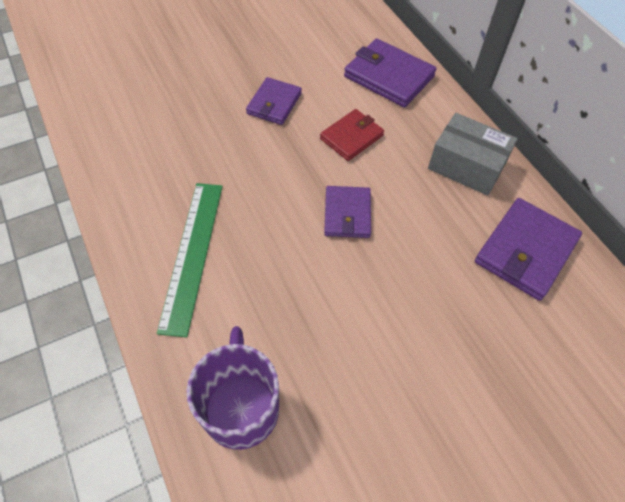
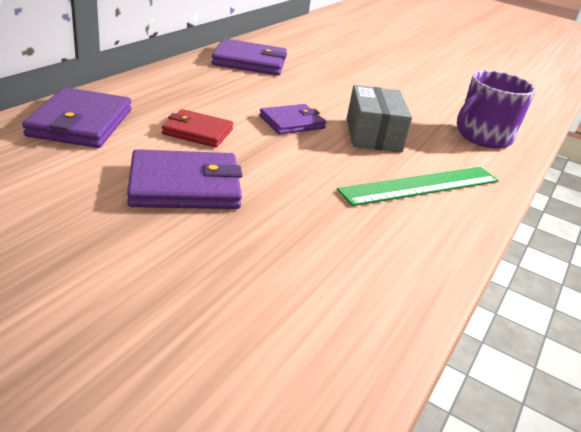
camera: 125 degrees left, 25 degrees down
(274, 103) = (185, 186): purple wallet -> purple wallet, size x1.54
(466, 166) = (186, 81): grey box -> grey box (373, 135)

